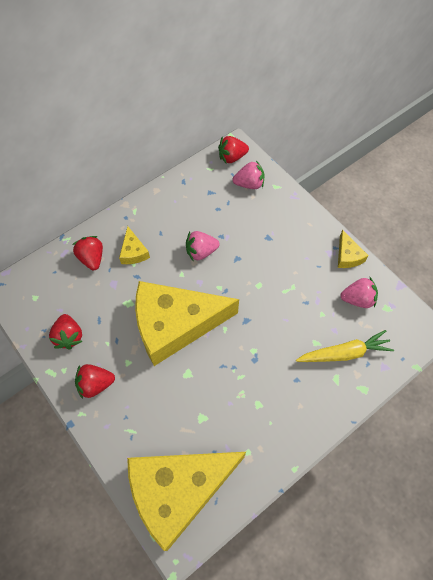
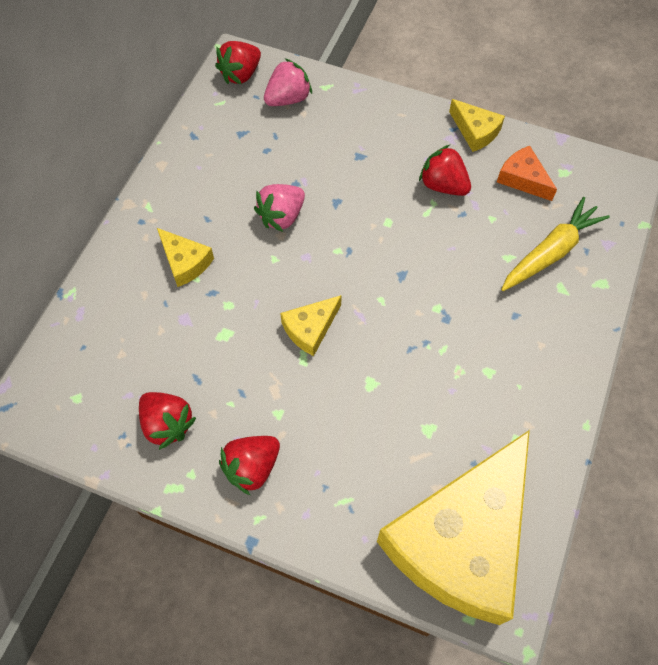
camera: 30 degrees left, 0 degrees up
(92, 258) = (128, 300): red strawberry -> red strawberry (443, 185)
(175, 324) = (310, 329): yellow cheese -> yellow cheese, size x0.40
(357, 299) = (523, 179): pink strawberry -> orange cheese

